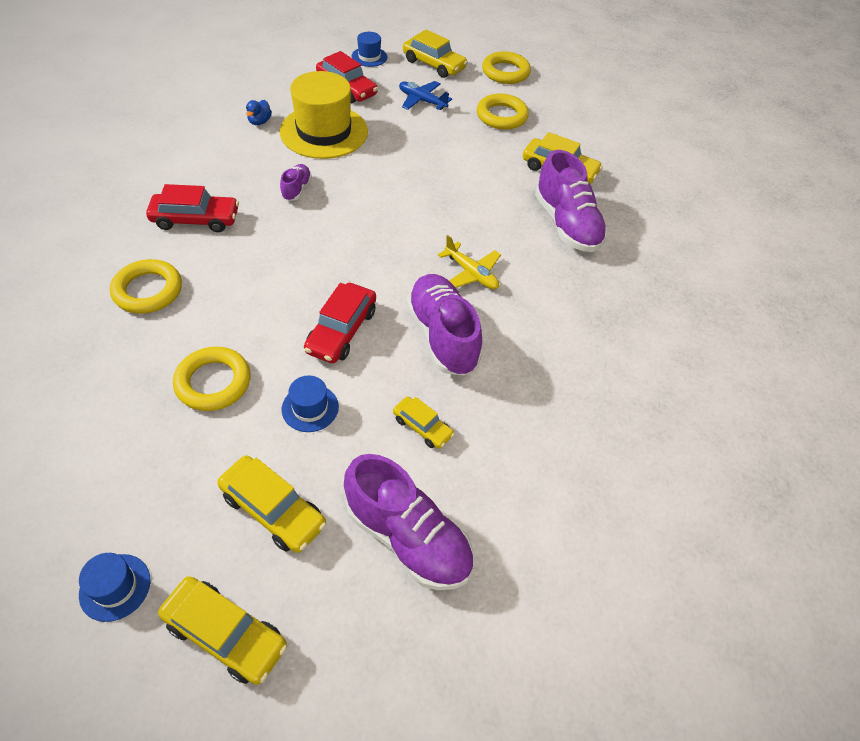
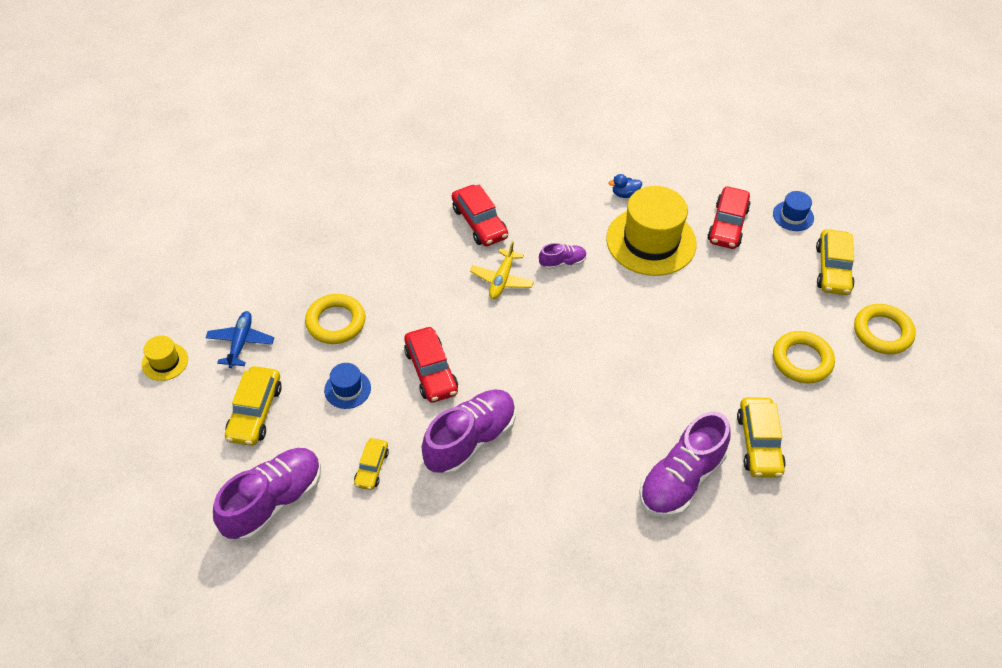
camera: 65 degrees right, 0 degrees up
(115, 587) = (165, 362): blue hat -> yellow hat
(148, 290) = (391, 239): yellow ring -> none
(226, 634) = (160, 434): yellow car -> none
(341, 331) = (431, 371): red car -> red car turned 105 degrees counterclockwise
(408, 537) = (273, 502): purple shoe -> purple shoe turned 150 degrees counterclockwise
(422, 101) = (763, 287): blue plane -> blue plane (241, 343)
(471, 273) = (556, 430): yellow plane -> yellow plane (502, 279)

